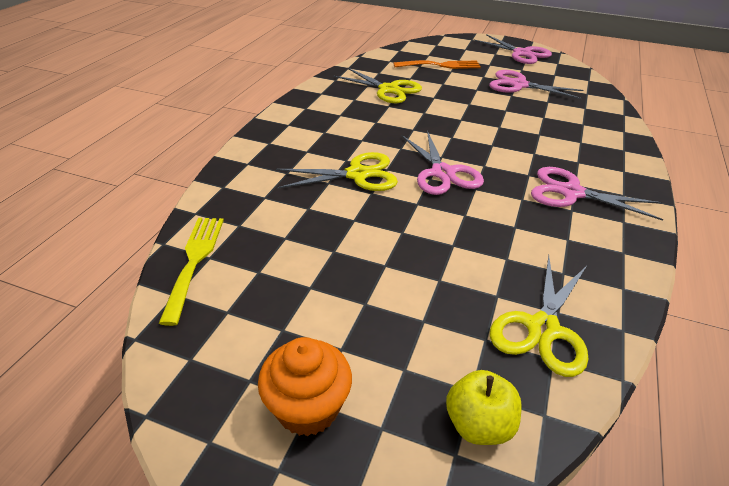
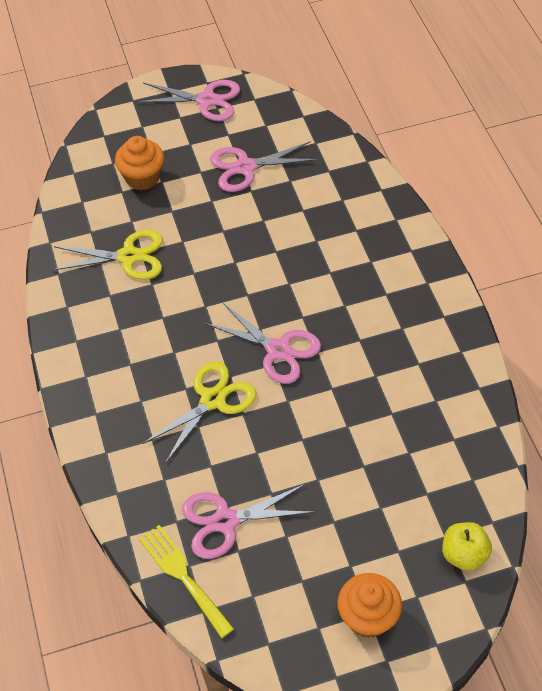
camera: 35 degrees left, 15 degrees up
(440, 65) = (142, 177): orange fork -> orange cupcake
(543, 329) = (453, 460): yellow scissors -> none
(571, 193) = (389, 307): pink scissors -> pink scissors (226, 521)

